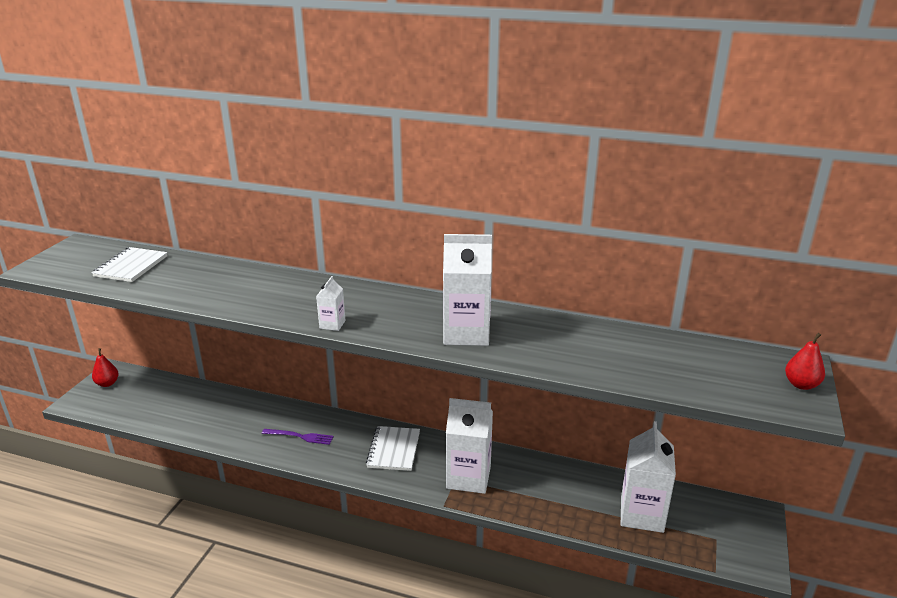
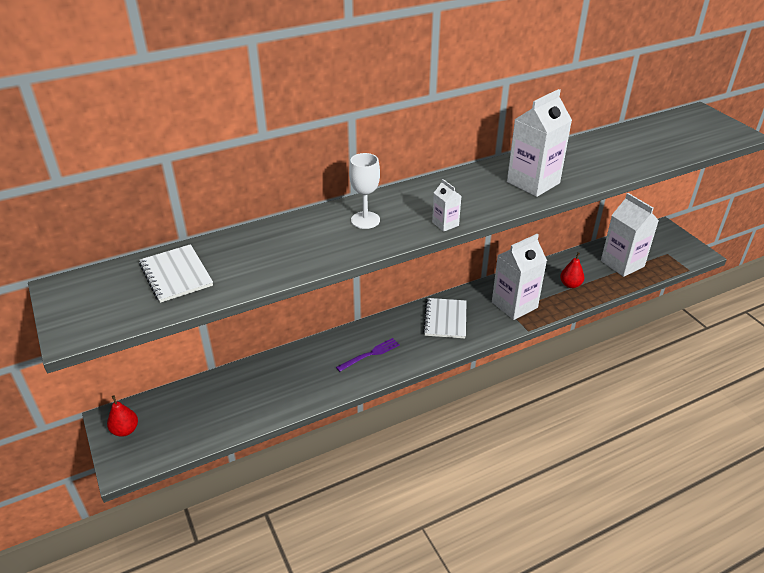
camera: 45 degrees left, 10 degrees up
(289, 293) = (365, 220): none -> white goblet
(394, 450) = (445, 319): white notebook -> white notebook turned 45 degrees clockwise
(801, 385) = (719, 123): red pear -> red pear (570, 284)

